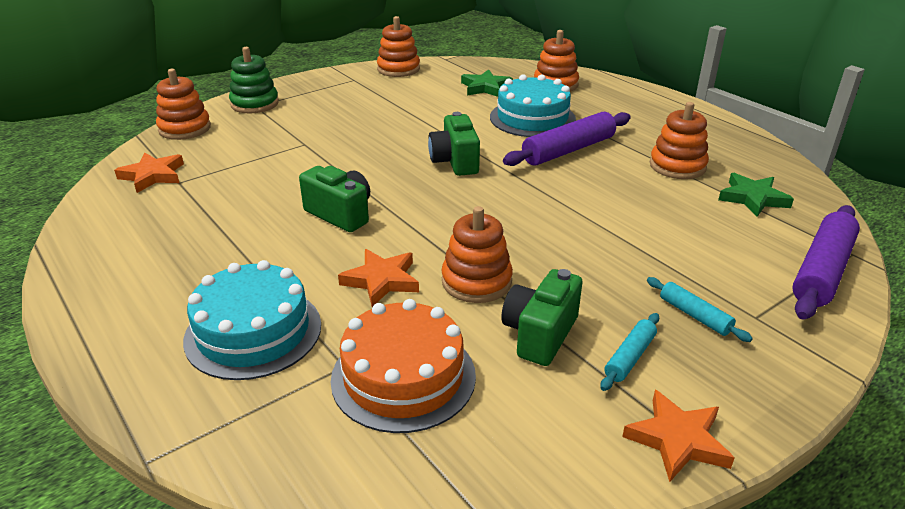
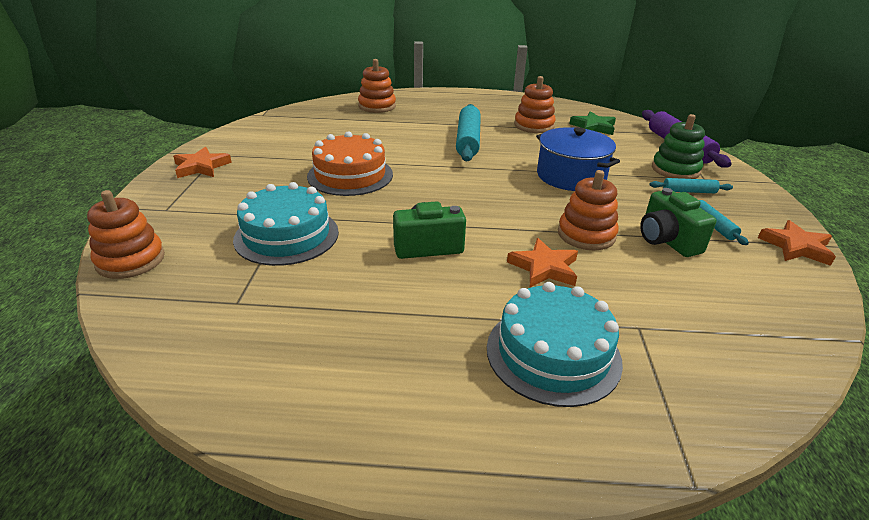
camera: 50 degrees left, 0 degrees up
(152, 175) = (194, 313): orange star -> orange star (201, 167)
(255, 104) = (161, 208): green stacking toy -> green stacking toy (675, 170)
(398, 69) = (240, 134): orange stacking toy -> none
(403, 377) = (673, 308): orange cake -> orange cake (350, 175)
(455, 162) = (422, 176): green camera -> none
(485, 87) = (336, 123): green star -> none
(532, 118) = (408, 131): turquoise cake -> turquoise cake (286, 235)
(568, 150) = (468, 140): purple rolling pin -> turquoise rolling pin
(592, 229) = (571, 176): none -> blue pot

